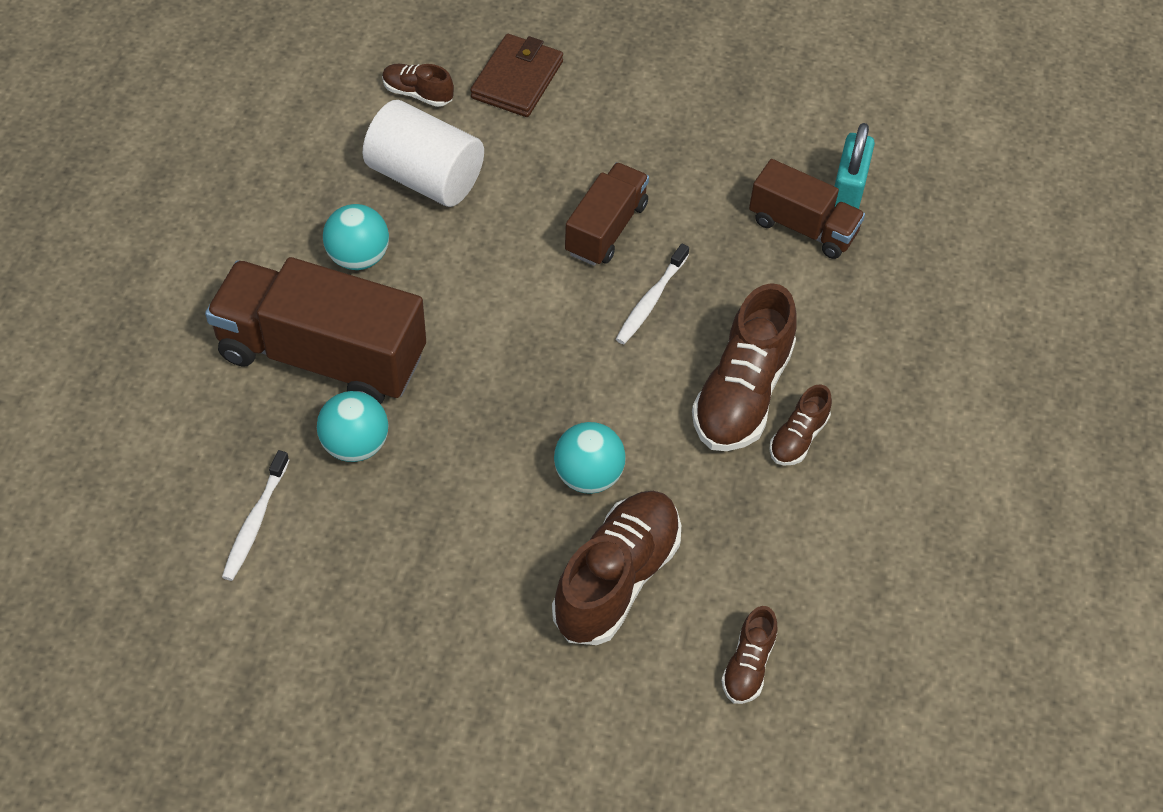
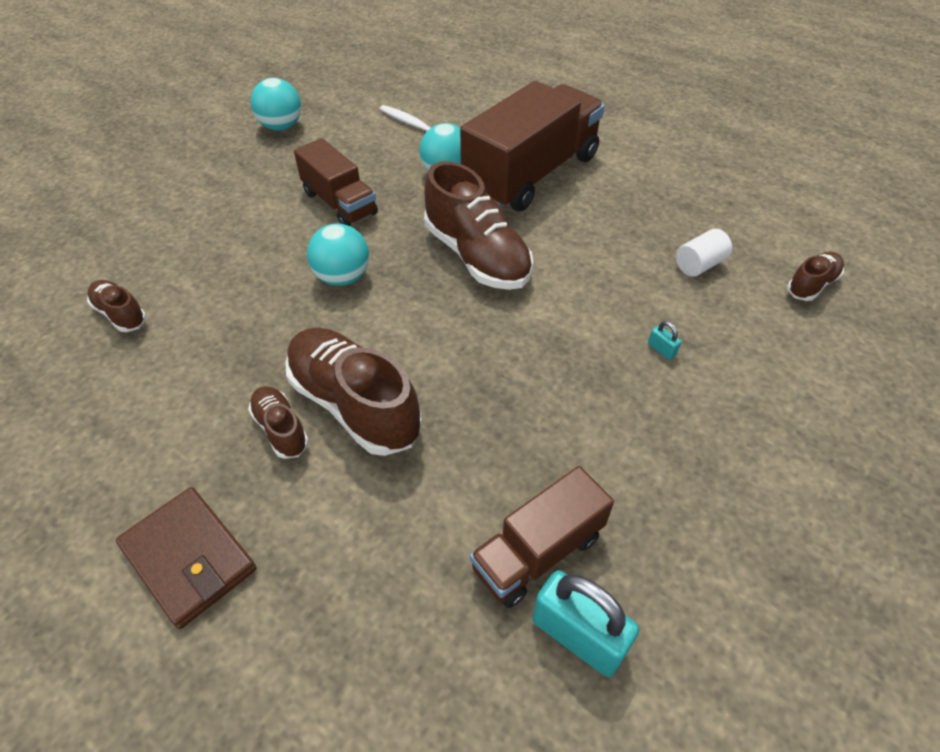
camera: 115 degrees right, 5 degrees down
(358, 257) = (619, 209): turquoise ball -> turquoise ball (281, 126)
(425, 177) = (699, 265): white cylinder -> white cylinder, size x0.48
(517, 80) = (826, 361): brown wallet -> brown wallet (189, 558)
(559, 188) = (661, 349): none -> turquoise padlock
(606, 229) = (597, 369): brown truck -> brown truck (339, 203)
(616, 579) = (247, 266): brown shoe -> brown shoe (477, 256)
(651, 300) = (495, 374): white toothbrush -> none

